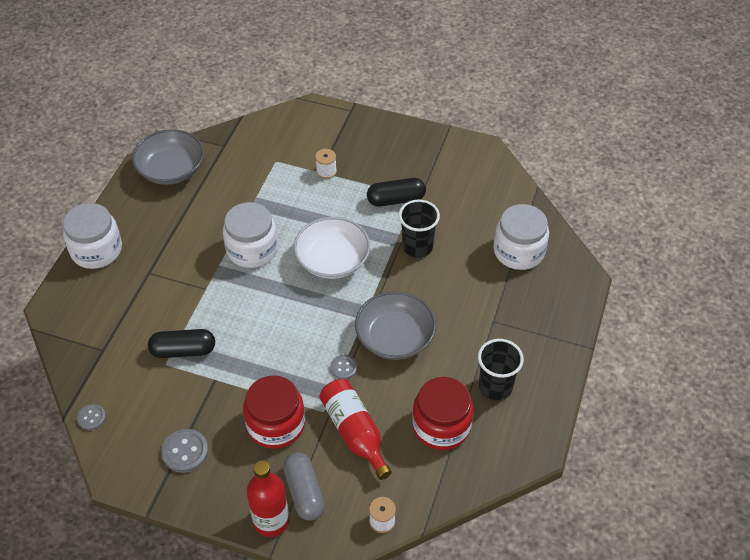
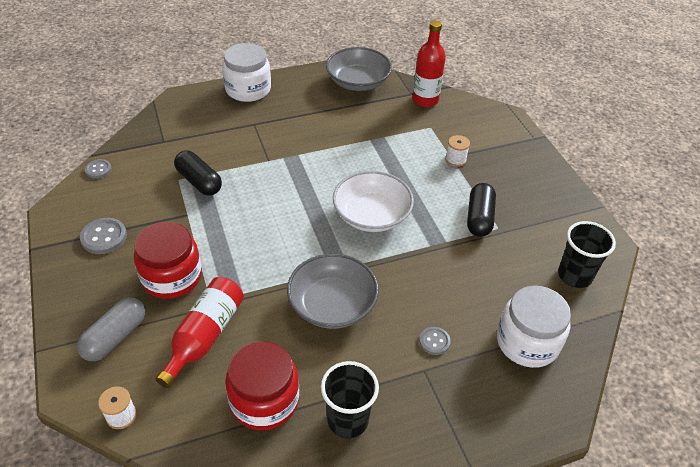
camera: 50 degrees right, 5 degrees down
(252, 249) = (331, 163): white jar -> none
(271, 521) = (70, 331): red bottle -> red bottle (425, 100)
(343, 368) = (267, 287): grey button -> grey button (434, 341)
(396, 199) = (479, 218): black capsule -> black capsule turned 60 degrees clockwise
(417, 247) = (446, 262): black cup -> black cup (574, 276)

